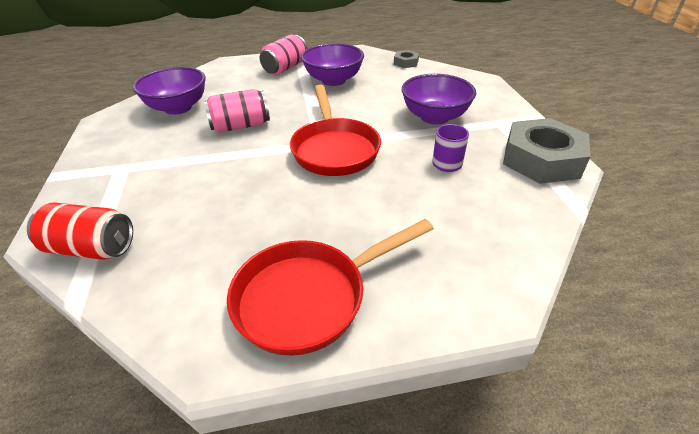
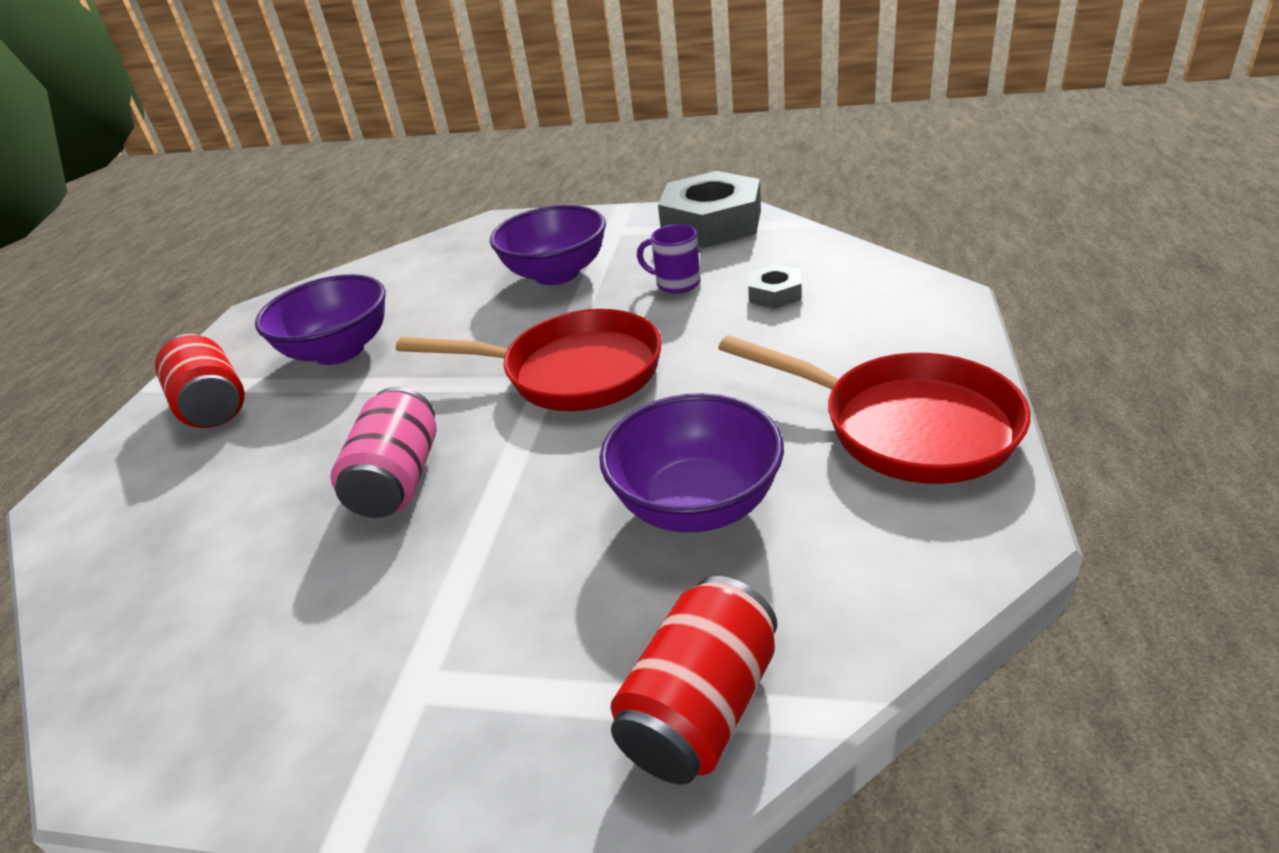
camera: 65 degrees left, 5 degrees down
(178, 108) = (212, 586): purple bowl -> purple bowl (696, 504)
(285, 68) = (213, 405): pink can -> red can
(309, 297) = (905, 426): red pan -> red pan turned 45 degrees counterclockwise
(406, 63) = (363, 272): grey nut -> grey nut (774, 293)

